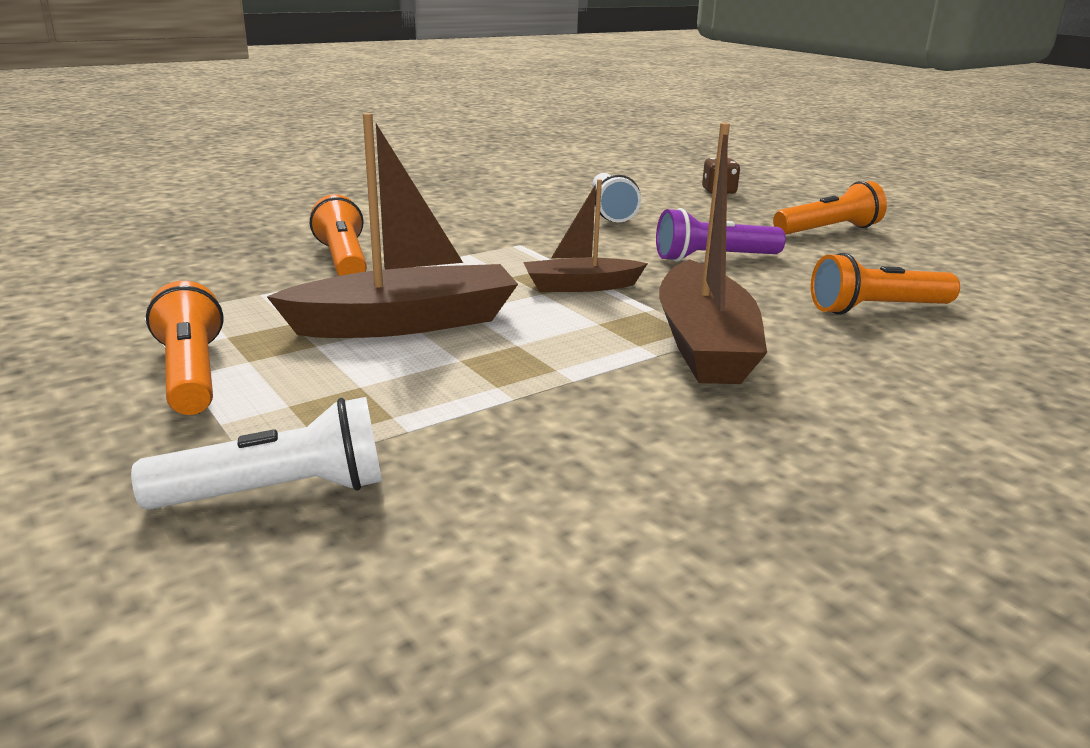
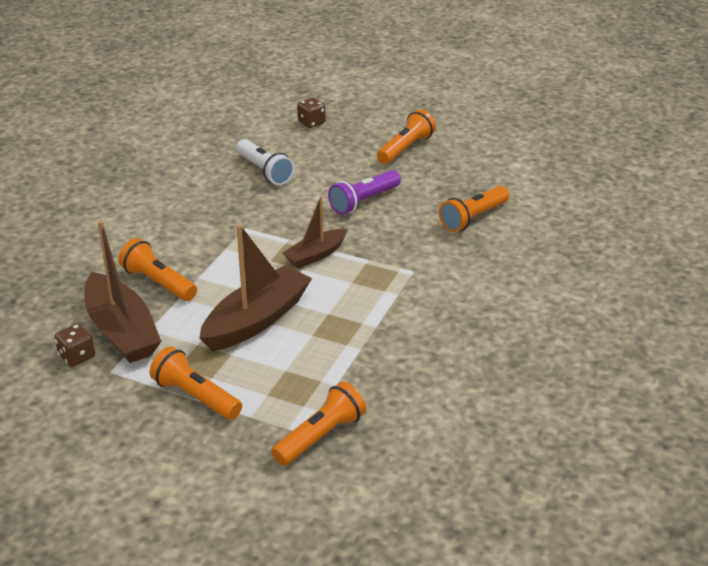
camera: 30 degrees left, 10 degrees up
(137, 293) = (77, 357): none -> brown dice
(278, 492) = (320, 436): white flashlight -> orange flashlight
(704, 344) = (413, 278): brown boat -> brown boat (121, 331)

